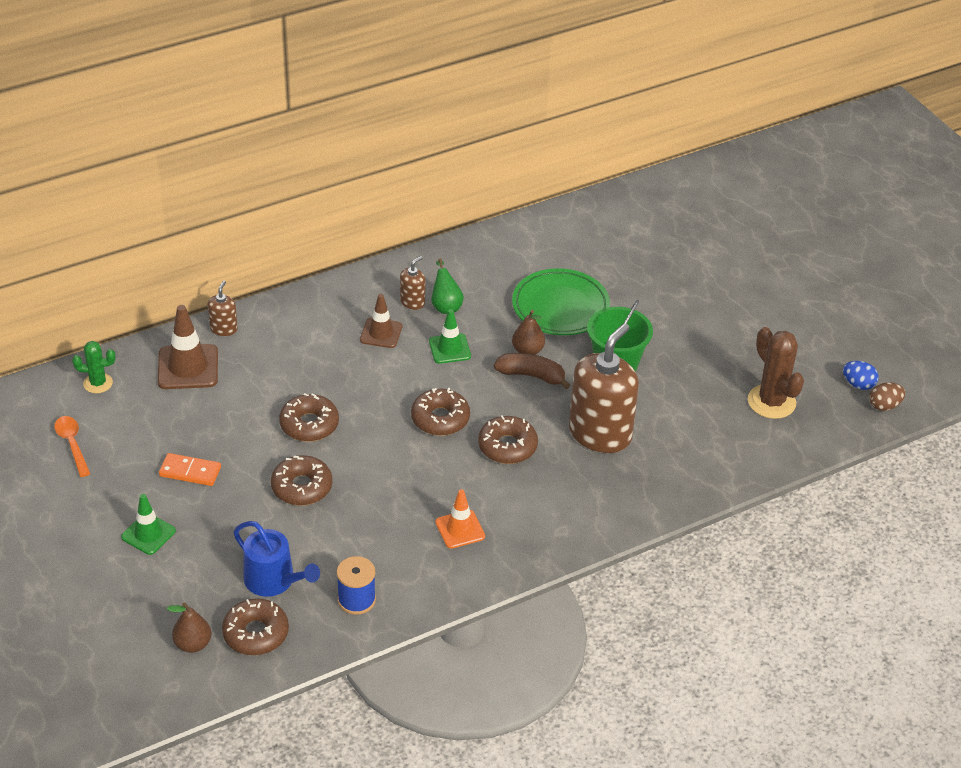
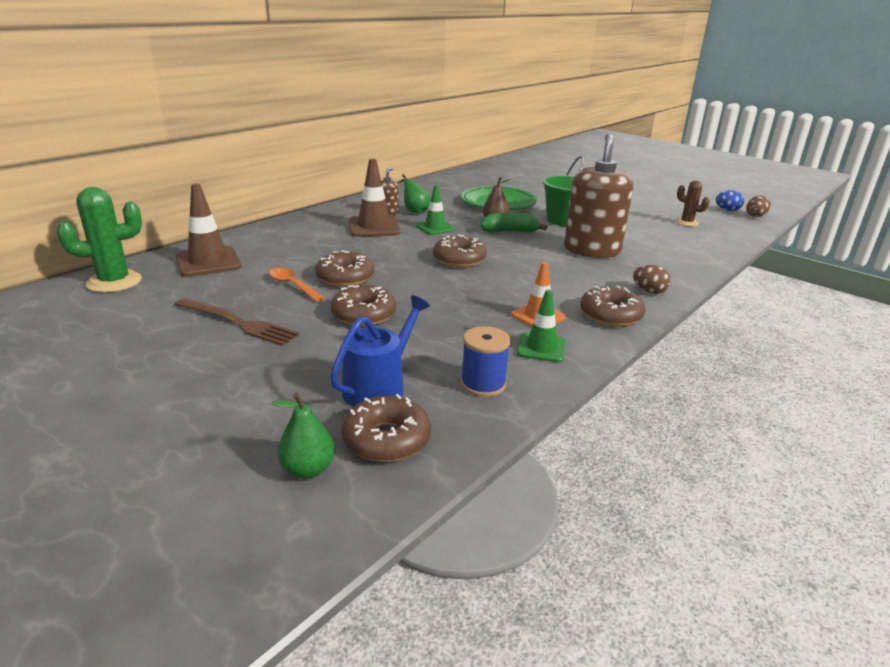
camera: 20 degrees left, 15 degrees down
(72, 444) = (90, 324): orange spoon -> orange spoon (293, 285)
(98, 383) = (114, 282): green cactus -> green cactus, size x1.67
(148, 534) = (205, 376): green traffic cone -> green traffic cone (541, 348)
(190, 472) = (237, 323): orange domino -> brown fork
(193, 644) = (307, 469): brown pear -> green pear
(223, 329) = (234, 240): brown soap dispenser -> none
(274, 580) = (378, 387): blue watering can -> blue watering can turned 75 degrees counterclockwise
(381, 333) = (374, 227): brown traffic cone -> brown traffic cone, size x1.55
(507, 446) = (528, 265): brown donut -> brown donut (610, 315)
(531, 376) = (509, 232): brown banana -> green banana
(602, 520) = (649, 291): none -> brown egg
(771, 402) = (686, 222): brown cactus -> brown cactus, size x0.60

